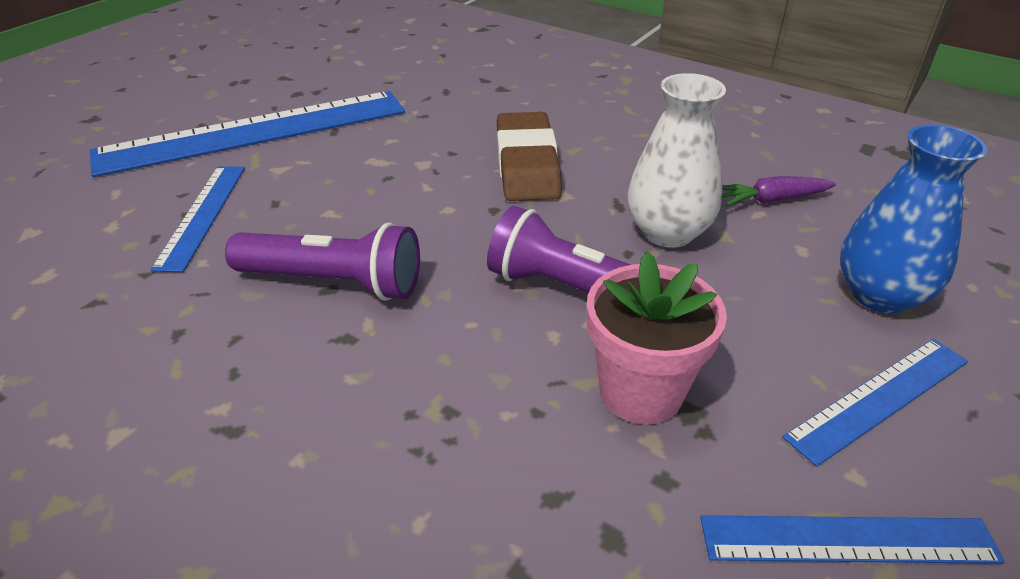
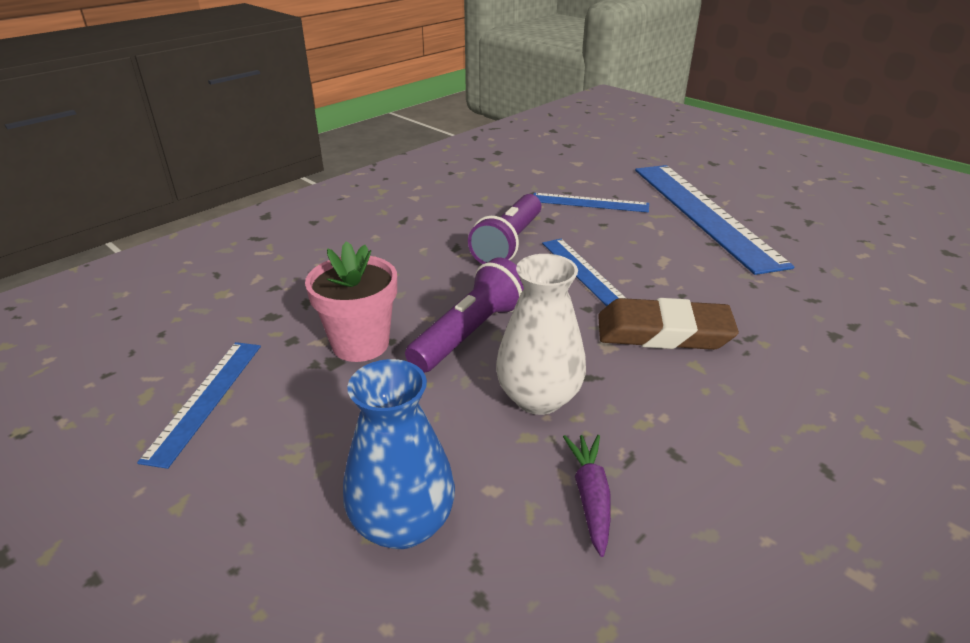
camera: 100 degrees right, 5 degrees down
(879, 398) = (289, 462): blue ruler -> blue ruler (584, 272)

